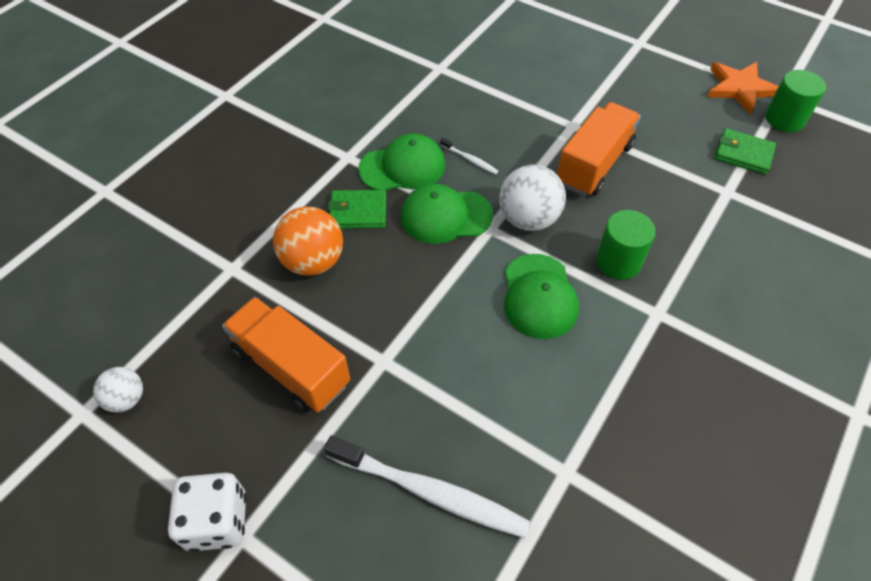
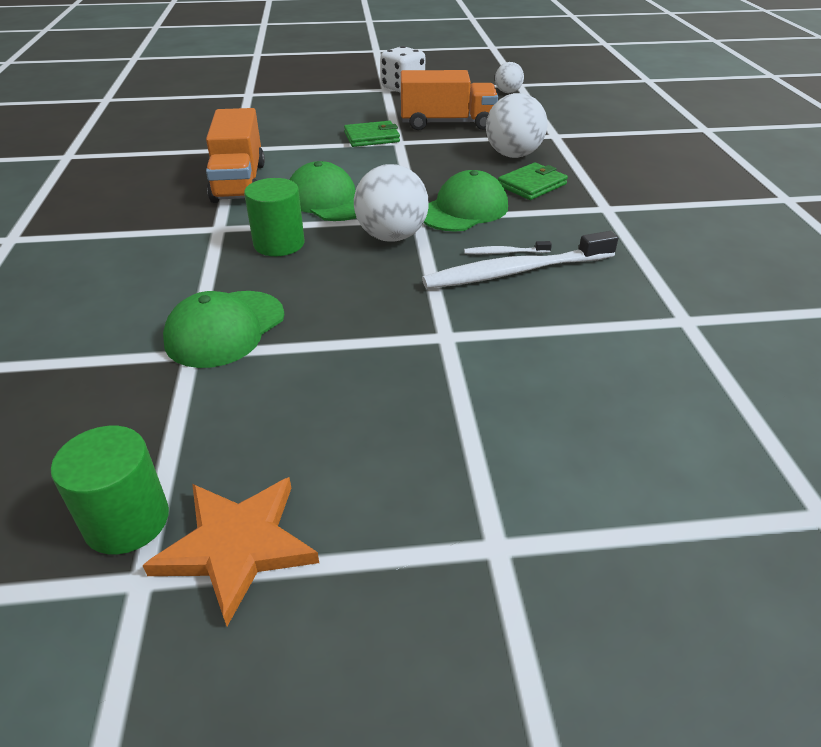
camera: 140 degrees right, 15 degrees down
(313, 261) = (513, 155): orange ball -> white ball
(403, 167) = (551, 221): green cap -> green cap (225, 329)
(430, 492) = (310, 121): white toothbrush -> white toothbrush (515, 271)
(594, 164) = (376, 307): orange truck -> orange truck (239, 182)
(743, 154) = (186, 414): green wallet -> green wallet (372, 137)

